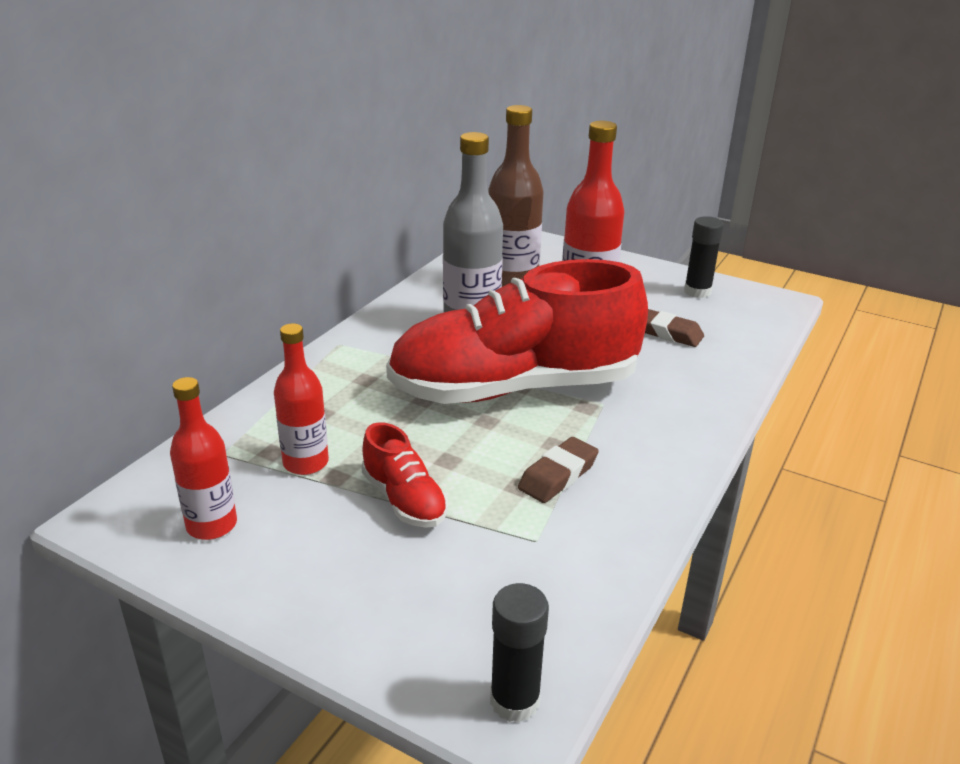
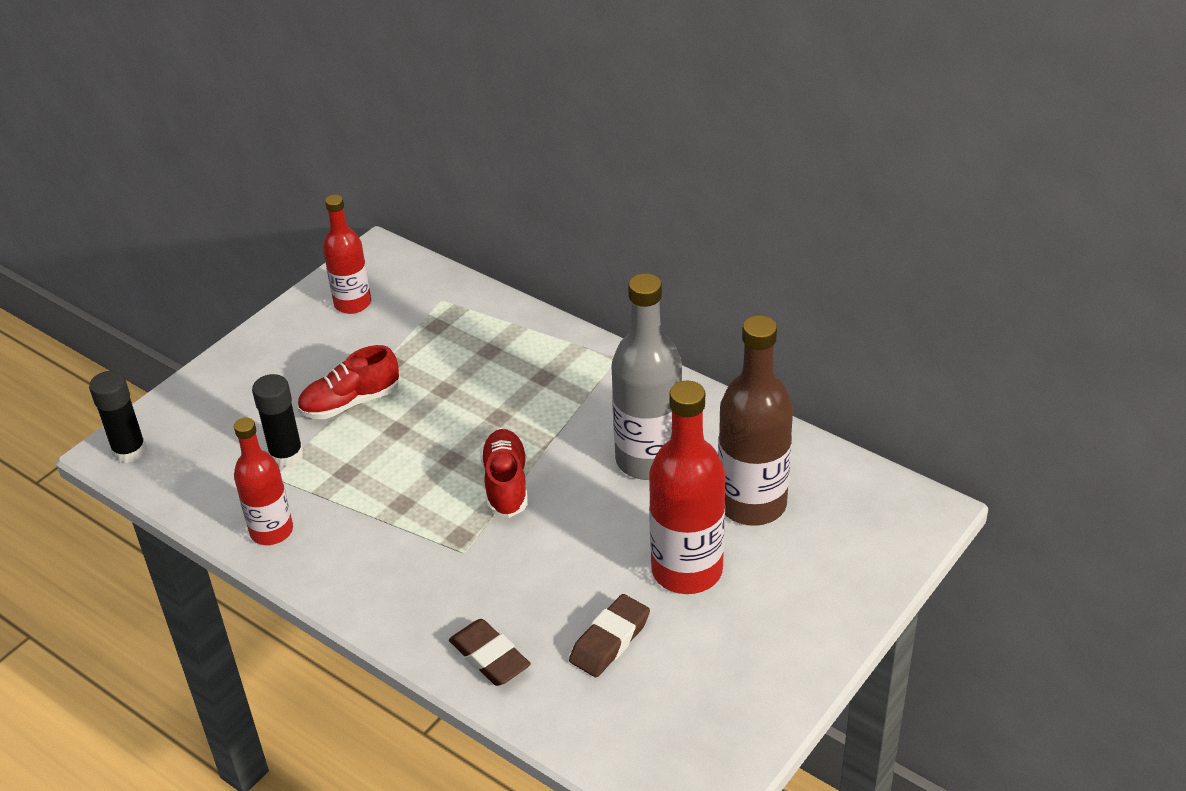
camera: 100 degrees right, 10 degrees up
(306, 463) = (416, 346): red bottle -> red bottle (271, 531)
(514, 388) = (506, 484): red shoe -> red shoe, size x0.41
(558, 475) = (354, 501): brown eraser -> brown eraser (490, 657)
(697, 291) = (727, 704): black glue stick -> black glue stick (286, 455)

